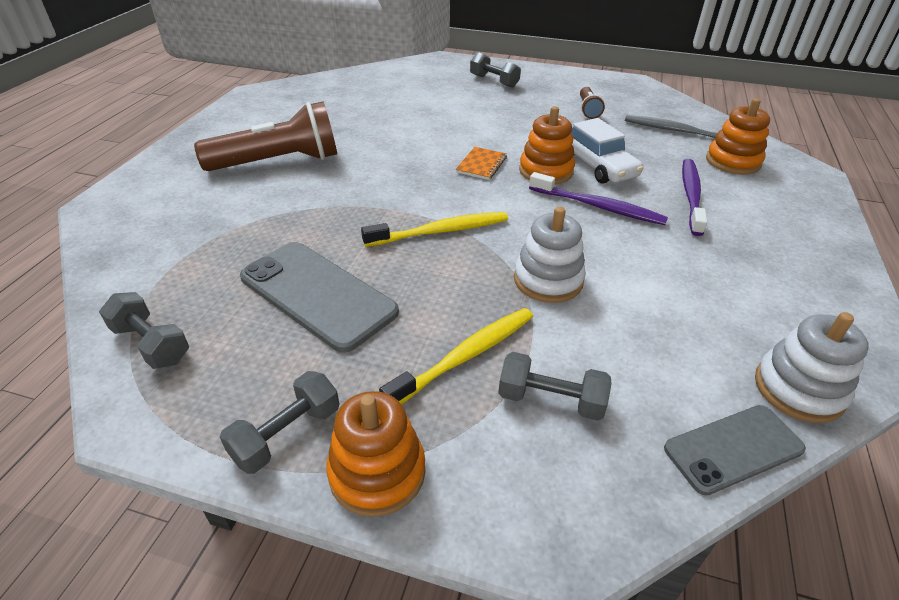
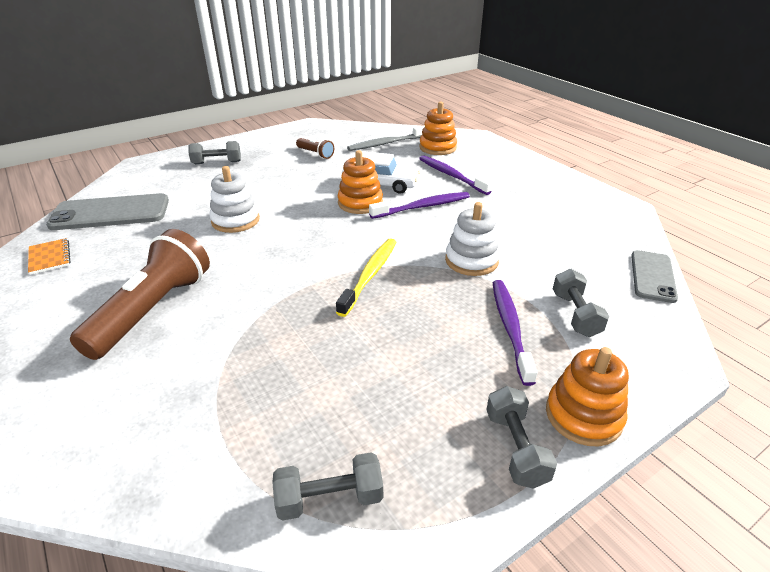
camera: 50 degrees left, 5 degrees down
(317, 295) = (374, 367): grey phone -> grey phone (110, 213)
(465, 356) = (510, 328): yellow toothbrush -> purple toothbrush
(481, 165) = (316, 221): orange notebook -> orange notebook (50, 257)
(551, 400) = (575, 314): grey dumbbell -> grey dumbbell turned 60 degrees counterclockwise
(798, 389) = (628, 236): white stacking toy -> white stacking toy (235, 220)

